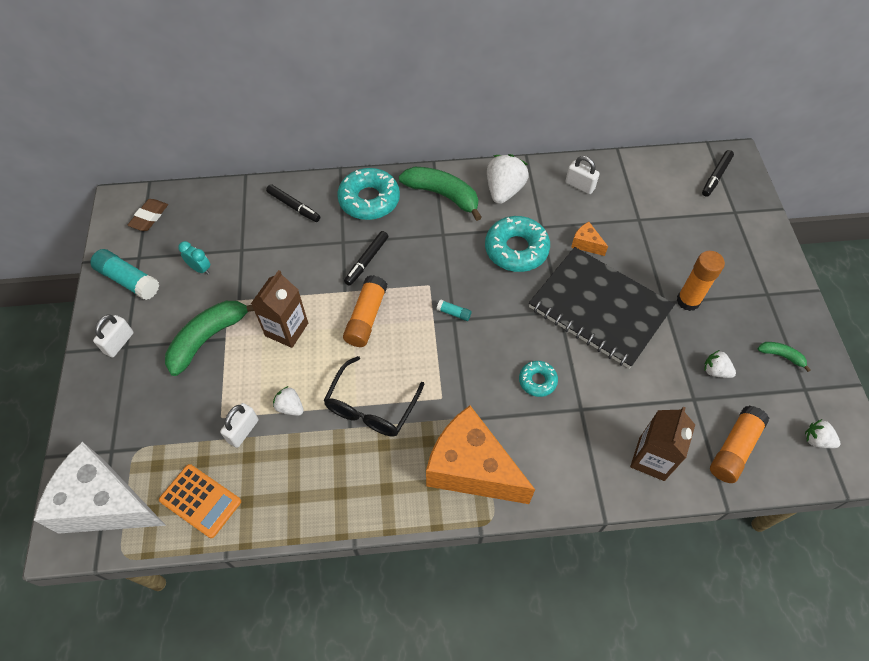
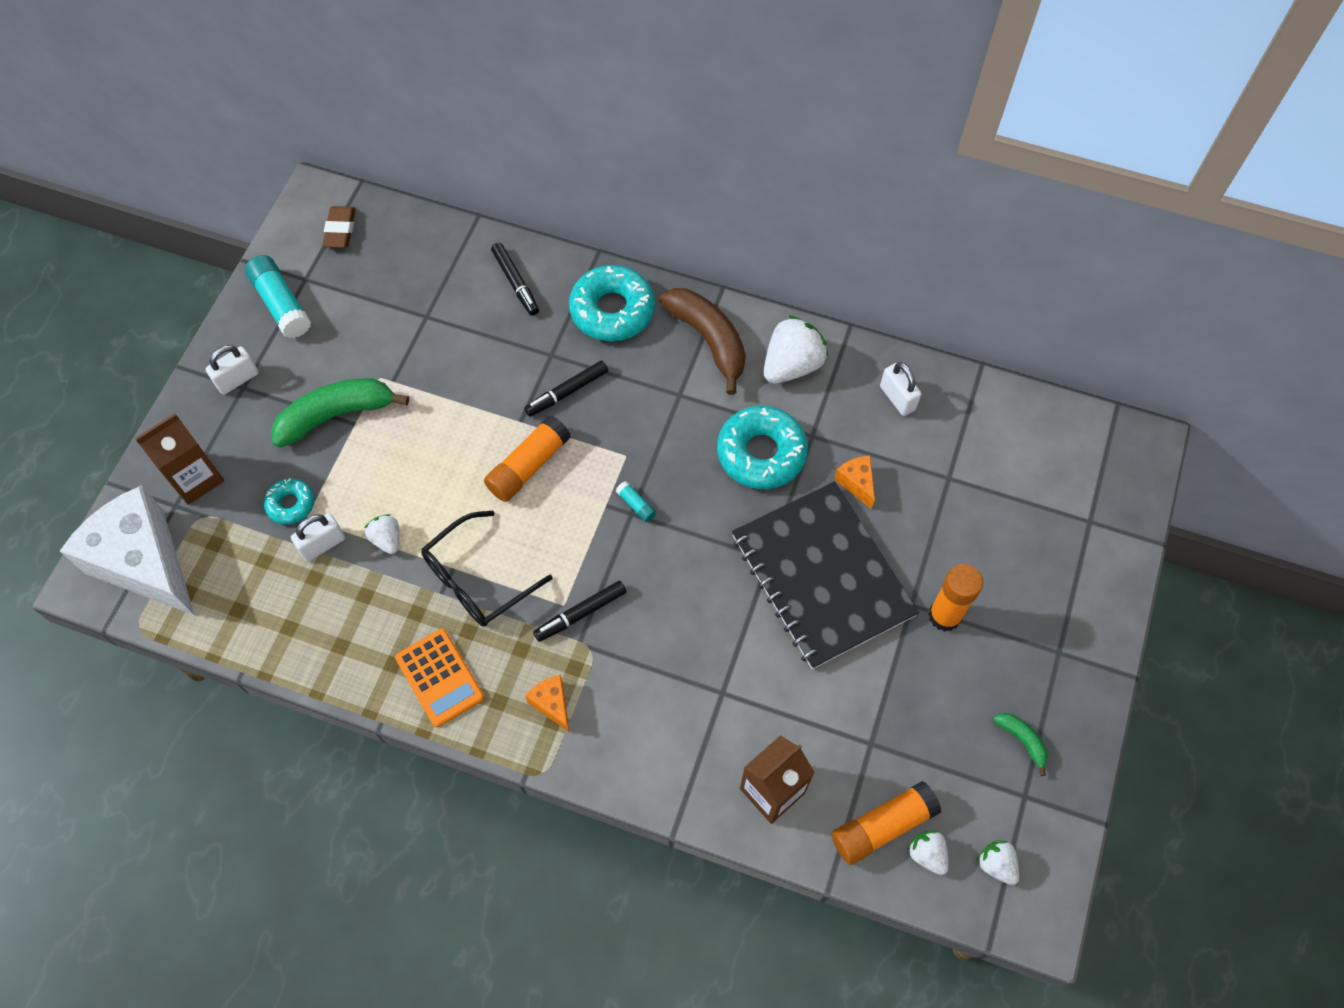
camera: 25 degrees right, 5 degrees up
(149, 217) = (340, 230): brown eraser -> brown eraser turned 45 degrees counterclockwise
(200, 269) = (367, 322): turquoise clock -> none
(200, 501) = (241, 604): orange calculator -> orange calculator (439, 678)
(286, 329) = (429, 442): brown carton -> brown carton (195, 478)
(442, 195) = (708, 340): green banana -> brown banana
(471, 468) = (552, 704): orange cheese -> orange cheese, size x0.40
(537, 381) = (689, 634): turquoise donut -> turquoise donut (291, 504)
(715, 371) = (922, 721): white strawberry -> white strawberry (927, 854)
(716, 176) = (1097, 460): black marker -> black marker (580, 614)

